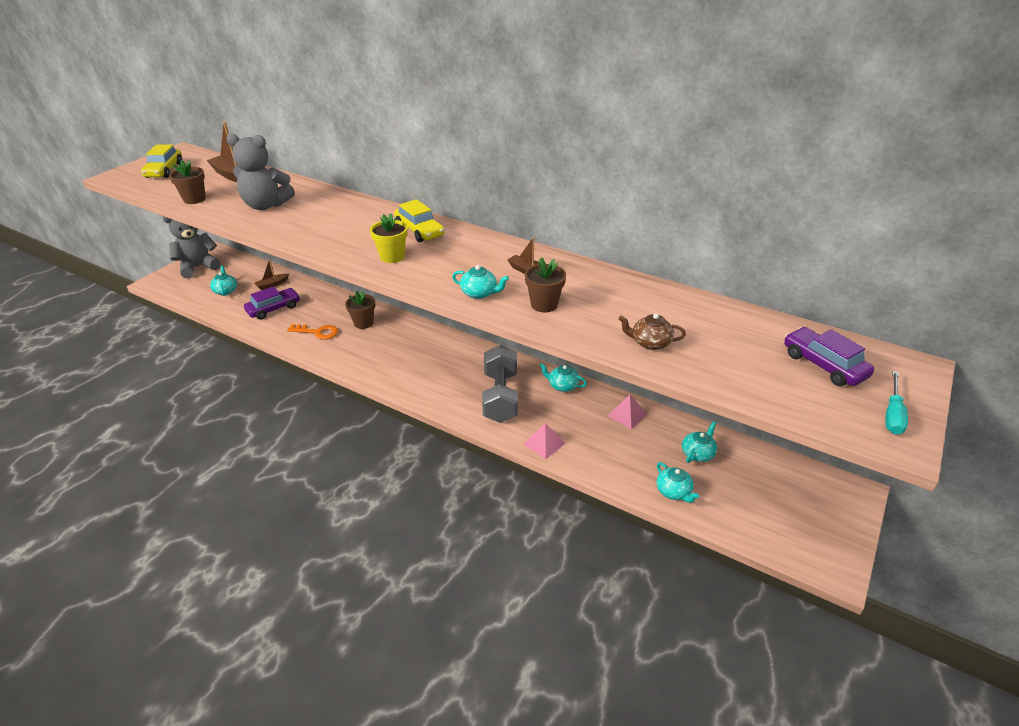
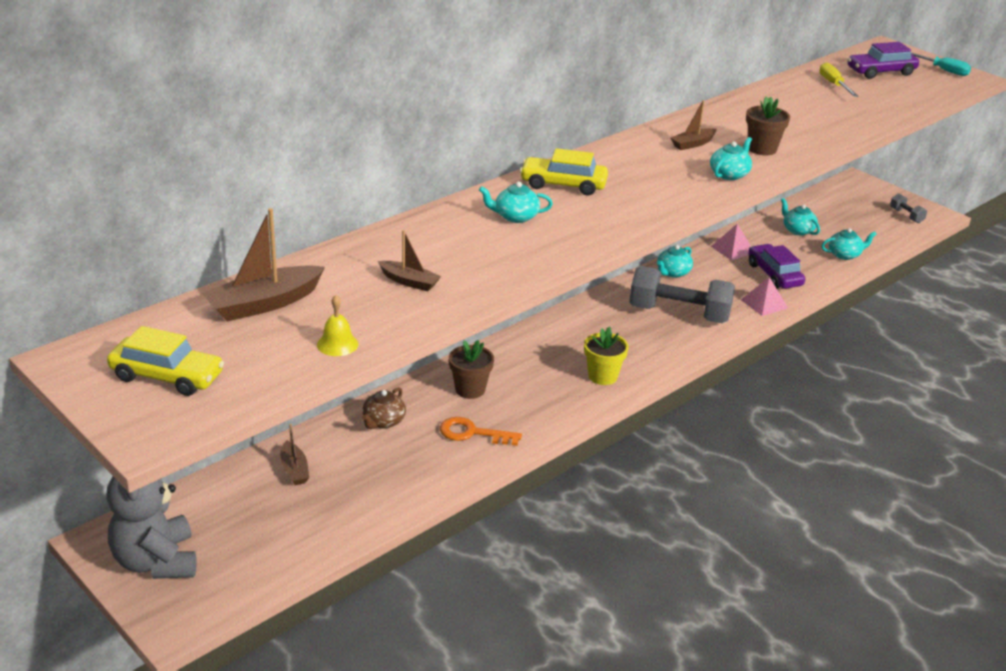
camera: 75 degrees left, 5 degrees down
(194, 199) = (337, 344): brown flower pot -> yellow bell
(225, 291) = (278, 525): turquoise teapot -> turquoise teapot (515, 217)
(266, 205) = (409, 282): grey teddy bear -> brown boat
(273, 309) = (377, 472): purple car -> purple car (774, 275)
(318, 332) = (472, 433): orange key -> orange key turned 105 degrees counterclockwise
(392, 257) = (625, 209): yellow flower pot -> yellow flower pot (602, 376)
(419, 231) = (563, 184): yellow car -> yellow car turned 150 degrees counterclockwise
(650, 343) = (839, 120): brown teapot -> brown teapot (383, 421)
(746, 335) = (834, 84): none -> yellow screwdriver
(807, 540) = (906, 216): none -> grey dumbbell

